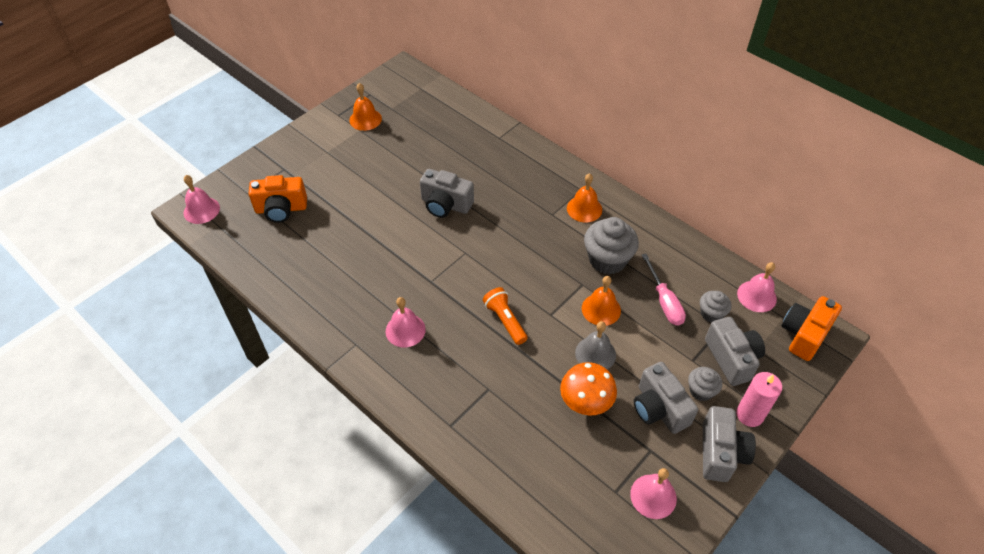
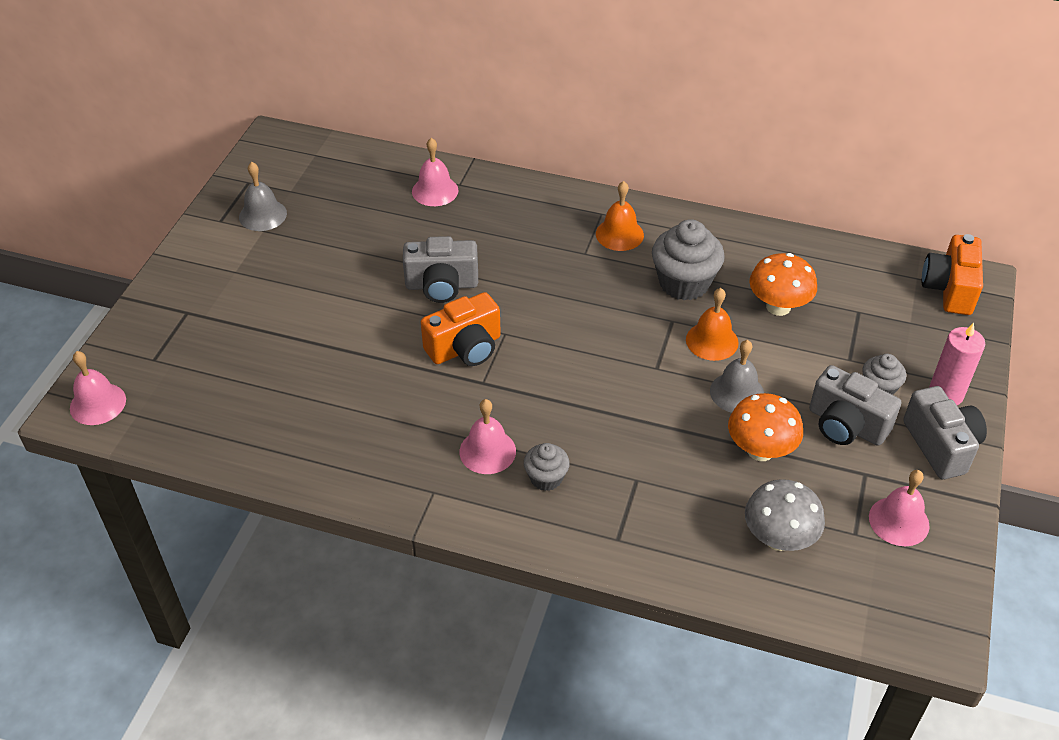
camera: 25 degrees left, 5 degrees down
(281, 209) = (217, 364): orange camera -> orange camera (465, 348)
(365, 119) = (262, 215): orange bell -> grey bell
(505, 320) = (606, 394): orange flashlight -> none
(559, 472) = (778, 538): none -> grey mushroom
(664, 301) = (778, 307): pink screwdriver -> orange mushroom
(711, 314) = (838, 302): grey cupcake -> grey cupcake (546, 478)
(732, 358) = (890, 342): grey camera -> none
(756, 296) = (875, 265): pink bell -> pink bell (435, 191)

